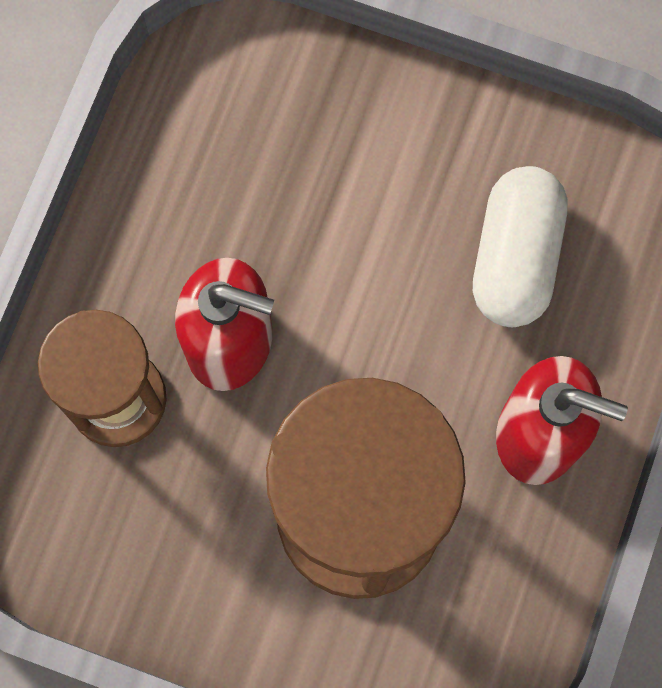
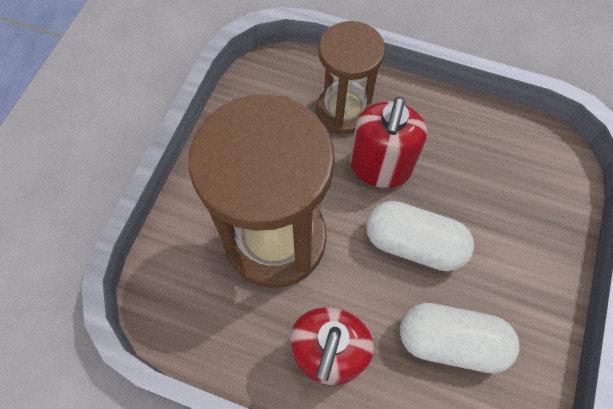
camera: 90 degrees right, 10 degrees down
(366, 297) = (414, 244): none -> white capsule

